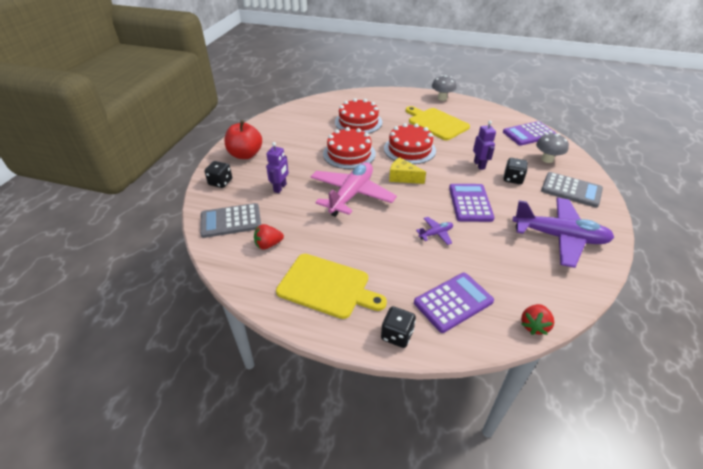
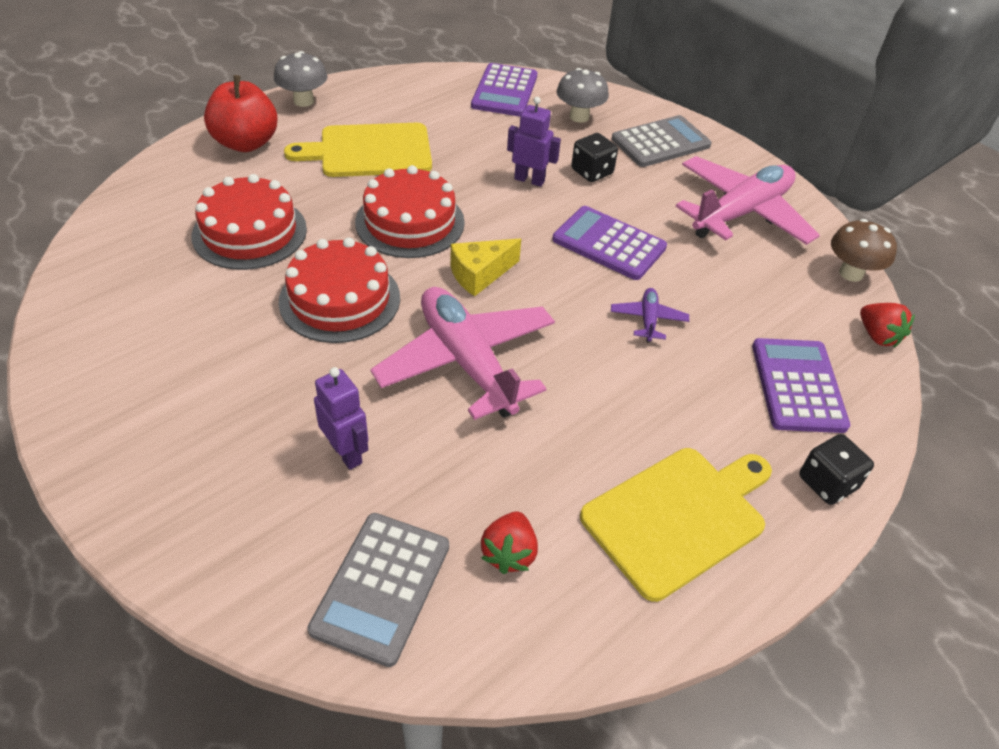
camera: 60 degrees left, 5 degrees up
(220, 182) = (219, 550): black dice -> none
(245, 155) = (158, 457): red apple -> red apple (246, 143)
(559, 237) = (741, 213): purple plane -> pink plane
(573, 297) = (851, 273): none -> brown mushroom

